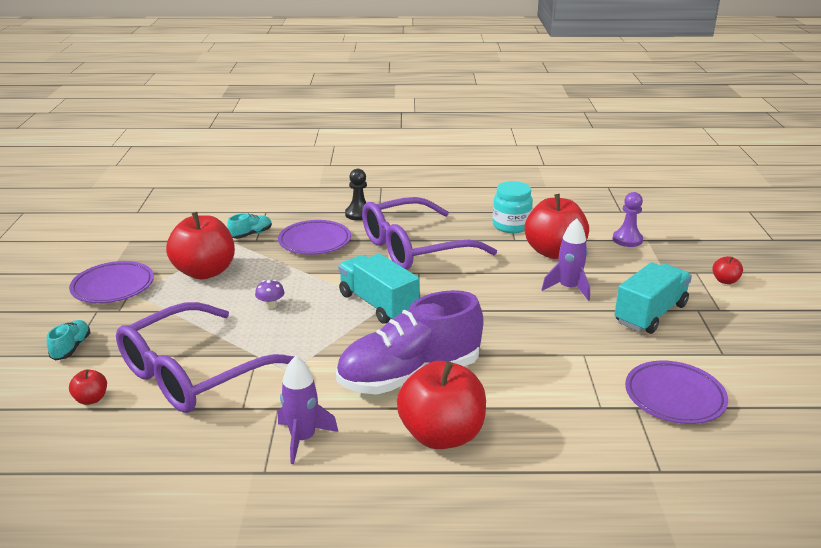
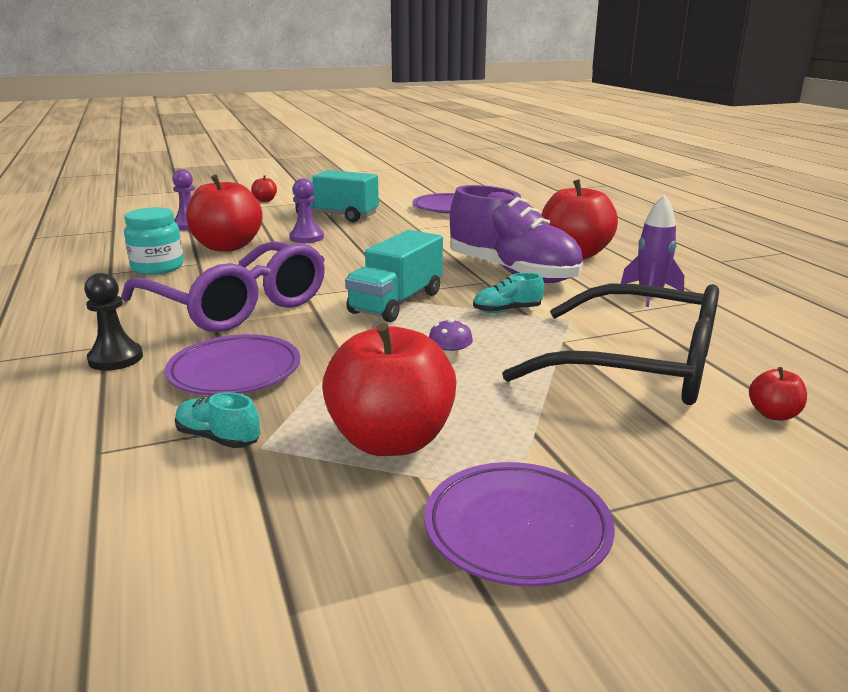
camera: 110 degrees left, 5 degrees down
(71, 348) = (721, 484): turquoise shoe -> turquoise shoe (507, 310)
(195, 372) = (636, 366): purple glasses -> black glasses
(568, 288) = (306, 238): purple rocket -> purple pawn

